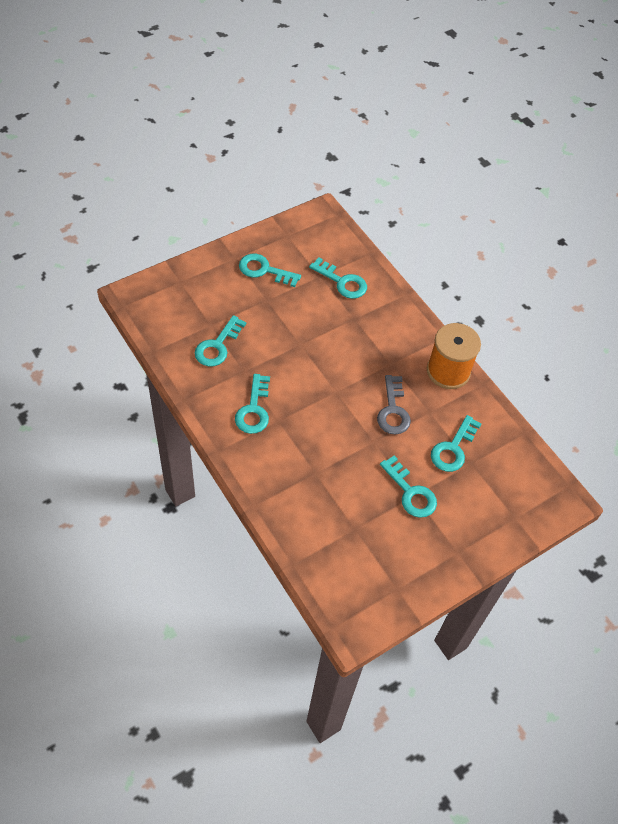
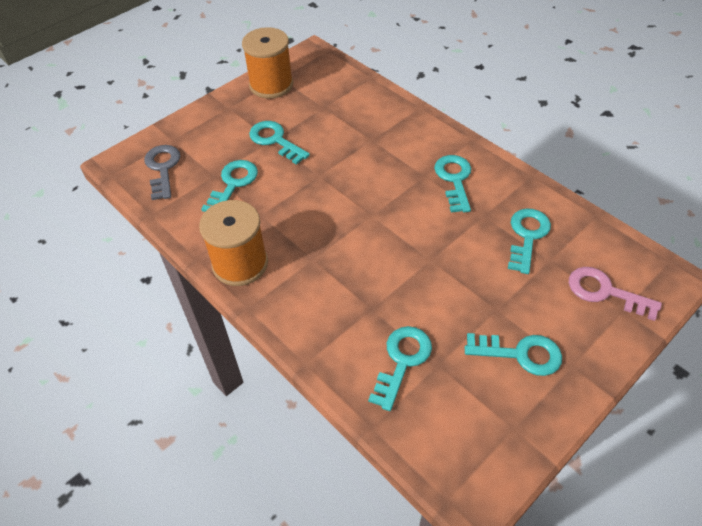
camera: 175 degrees right, 5 degrees down
(185, 294) = (604, 292): none -> pink key
(342, 282) = (402, 361): turquoise key -> turquoise key turned 90 degrees clockwise
(393, 410) = (302, 207): grey key -> grey key (163, 168)
(408, 577) = (271, 85): none -> orange spool

